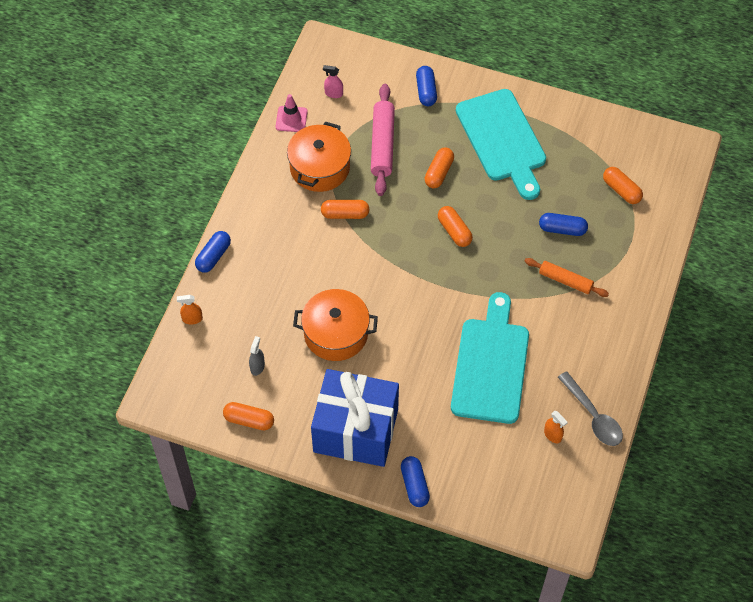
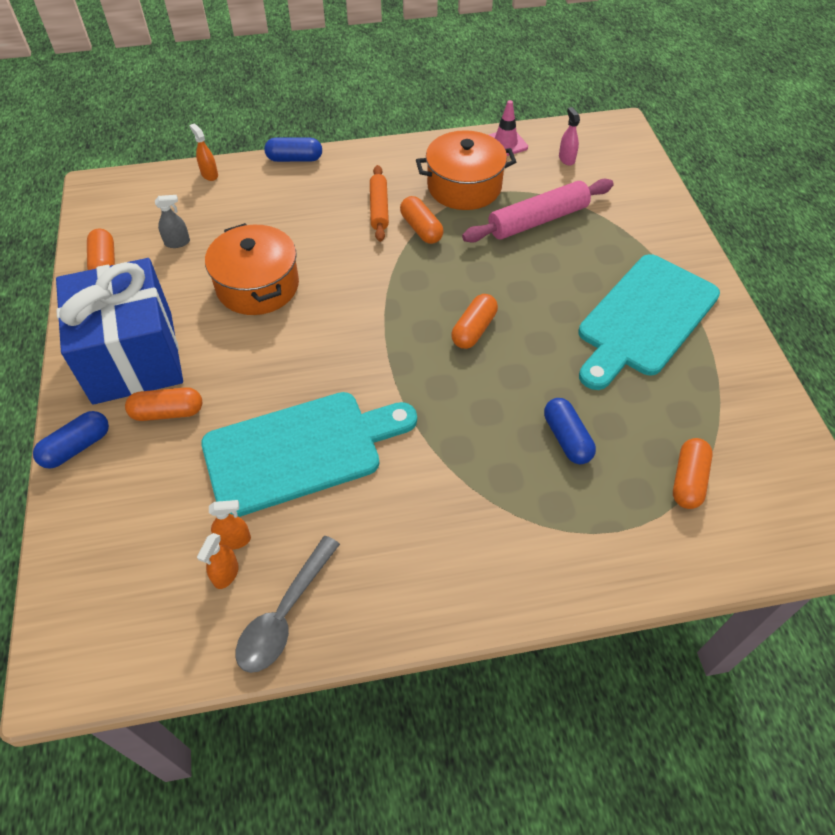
camera: 60 degrees right, 5 degrees down
(426, 91) = (643, 225): blue capsule -> none
(439, 173) = (543, 281): orange capsule -> orange capsule (167, 412)
(533, 423) = (234, 540): none -> orange spray bottle
(565, 281) = (488, 478): orange rolling pin -> orange rolling pin (379, 208)

